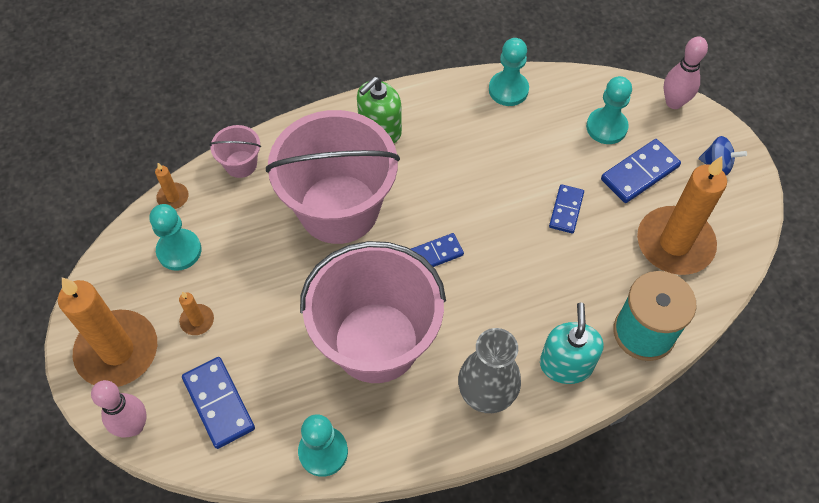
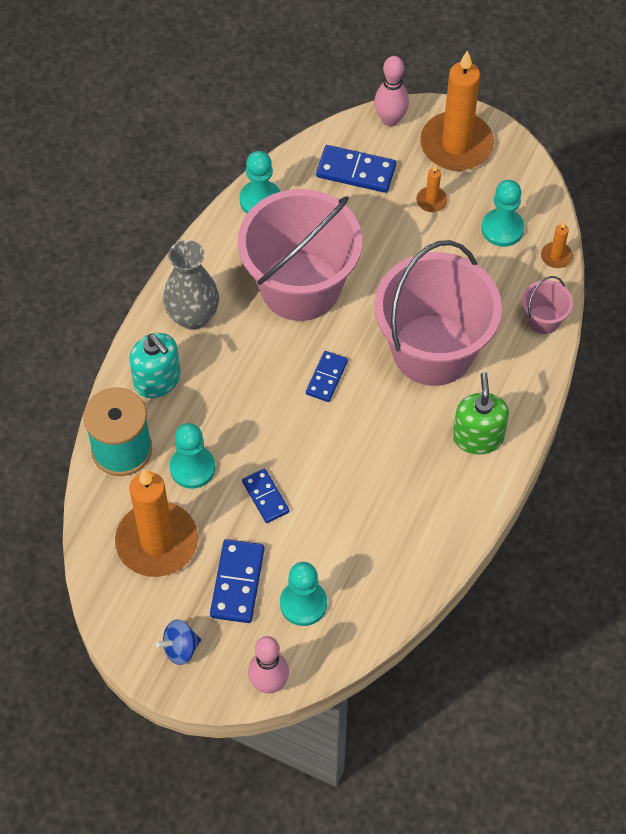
camera: 135 degrees right, 0 degrees up
(508, 90) = (419, 567): turquoise pawn -> turquoise pawn (192, 468)

